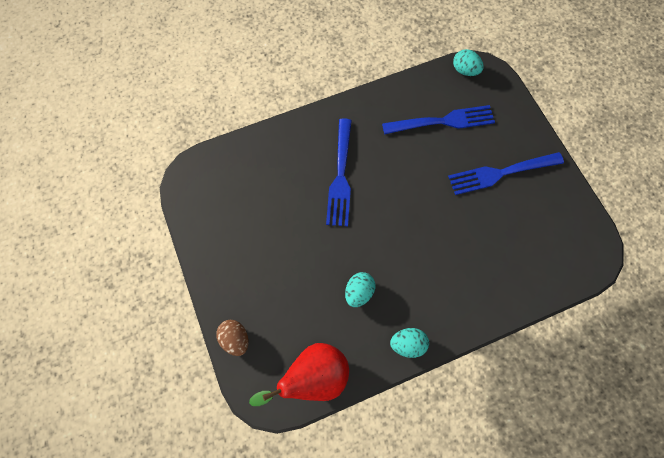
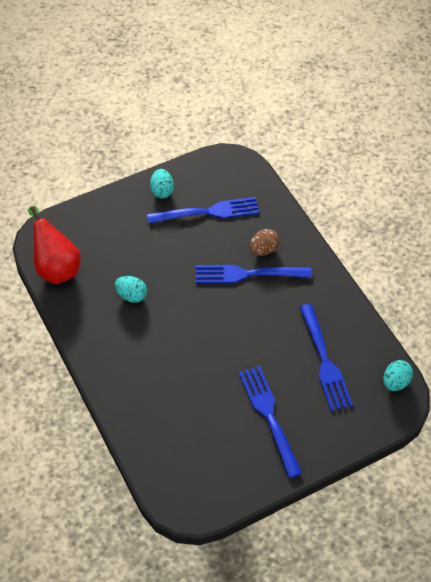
camera: 85 degrees right, 15 degrees down
(235, 339) = (87, 211): brown egg -> brown egg (263, 250)
(256, 206) = (208, 212): none -> blue fork
(407, 344) = (85, 335): turquoise egg -> turquoise egg (162, 191)

